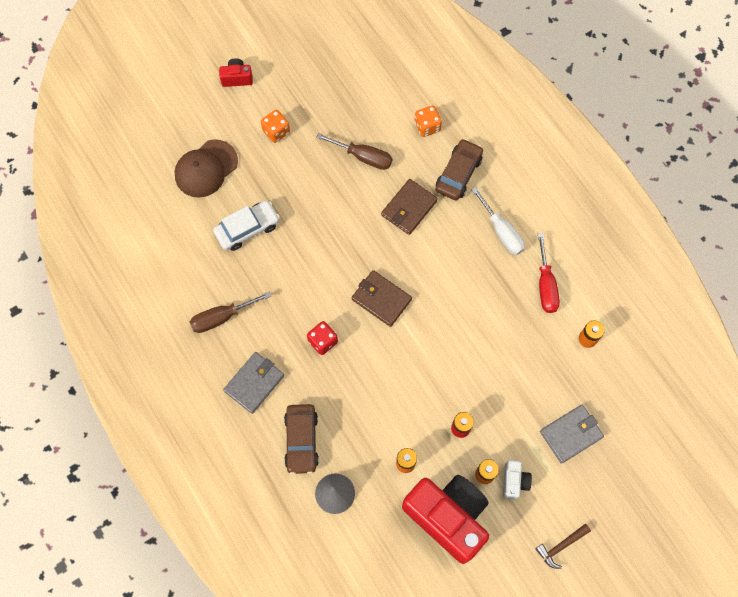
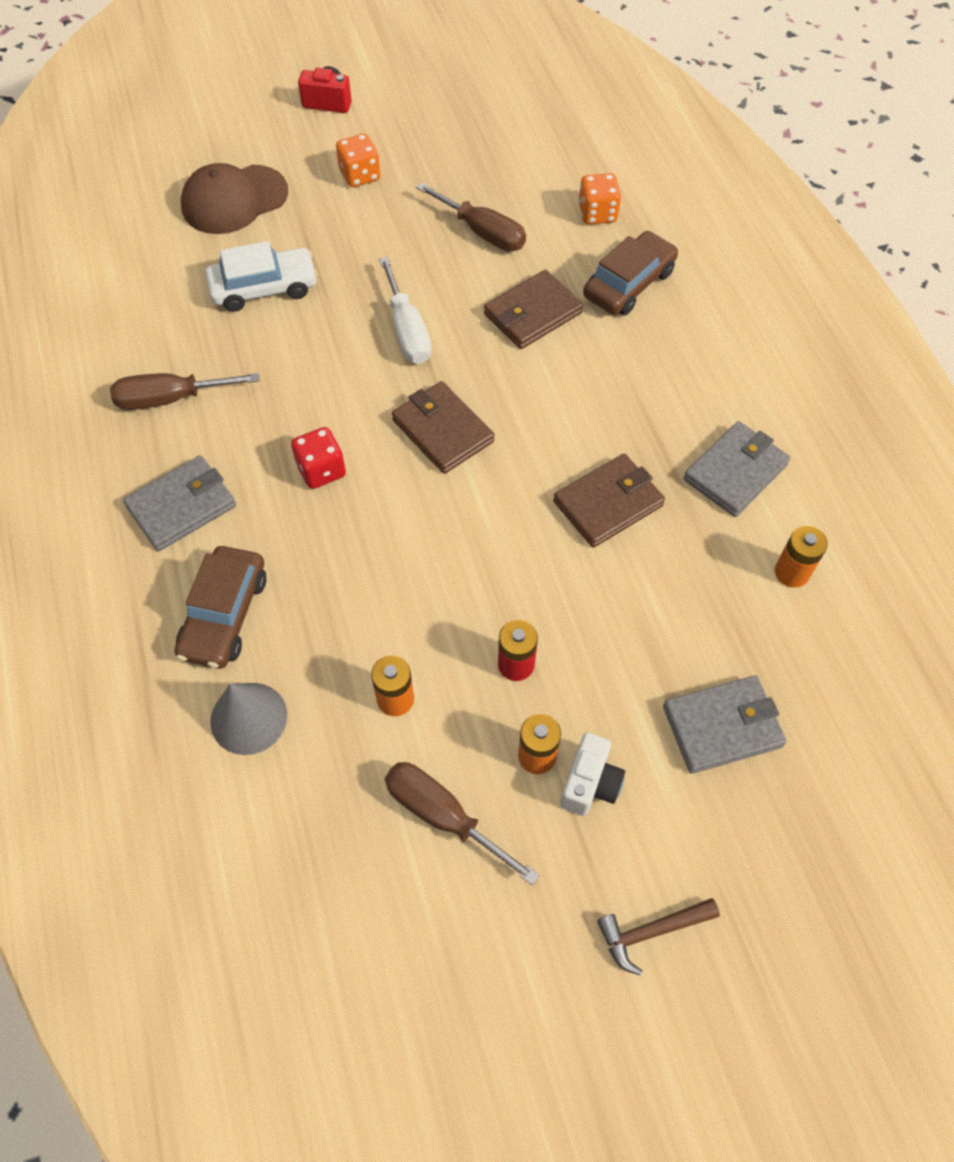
camera: 15 degrees right, 10 degrees down
(448, 517) = (443, 816): red camera -> brown screwdriver
(483, 322) = (608, 503): none -> brown wallet
(501, 232) = (678, 377): white screwdriver -> white screwdriver (407, 330)
(545, 285) = (735, 472): red screwdriver -> grey wallet

